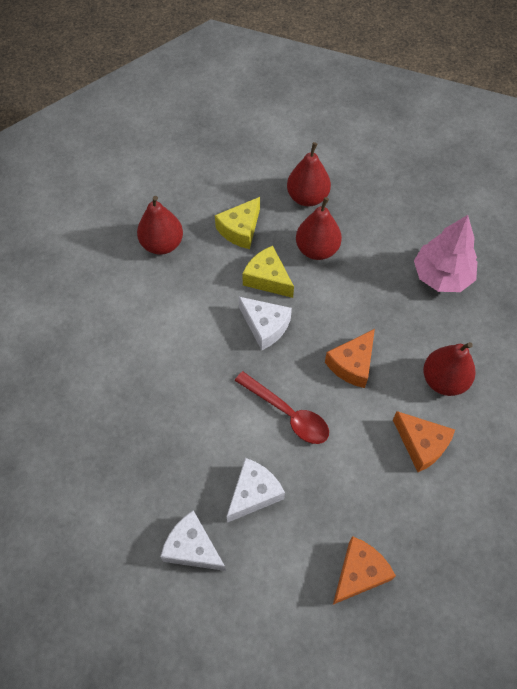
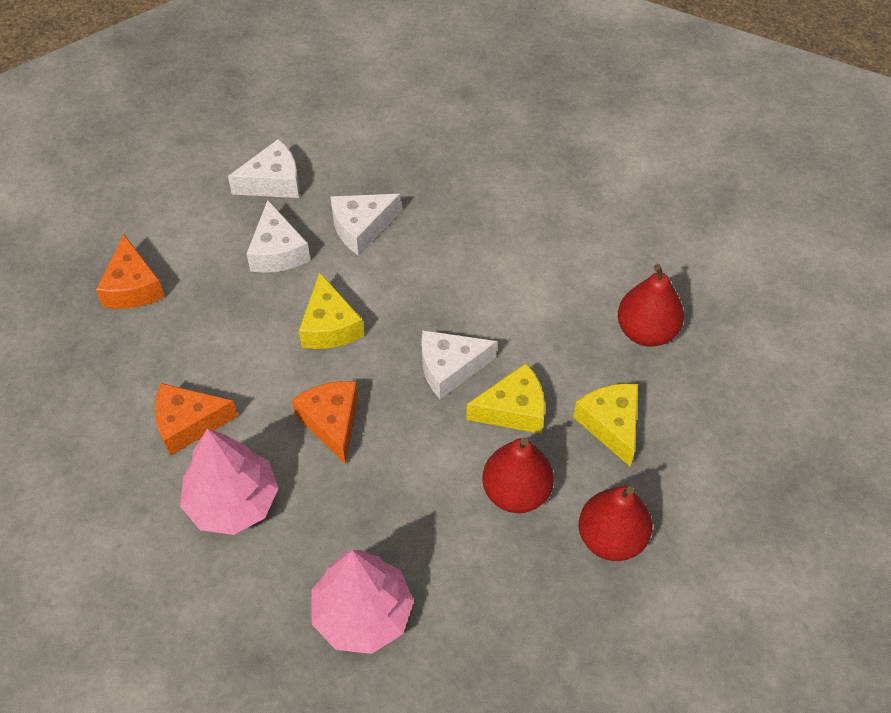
camera: 125 degrees right, 5 degrees down
(193, 451) = (361, 228): none -> white cheese
(288, 414) = (329, 326): red spoon -> yellow cheese
(443, 380) = (232, 502): red pear -> pink tree

